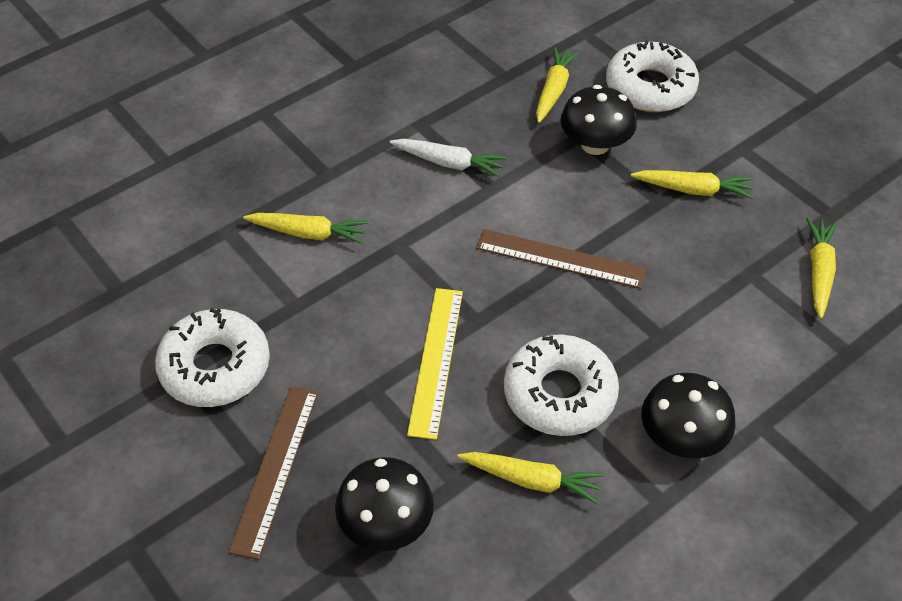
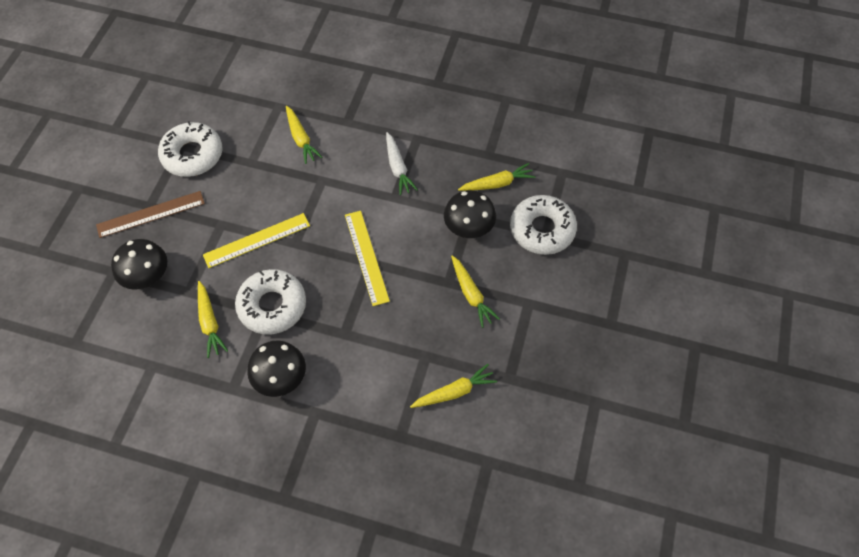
camera: 55 degrees right, 10 degrees up
(560, 258) = (366, 257): brown ruler -> yellow ruler

